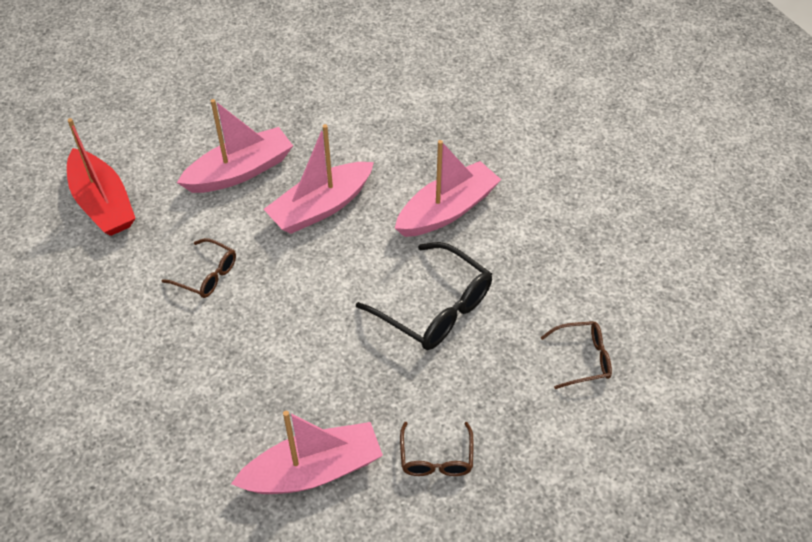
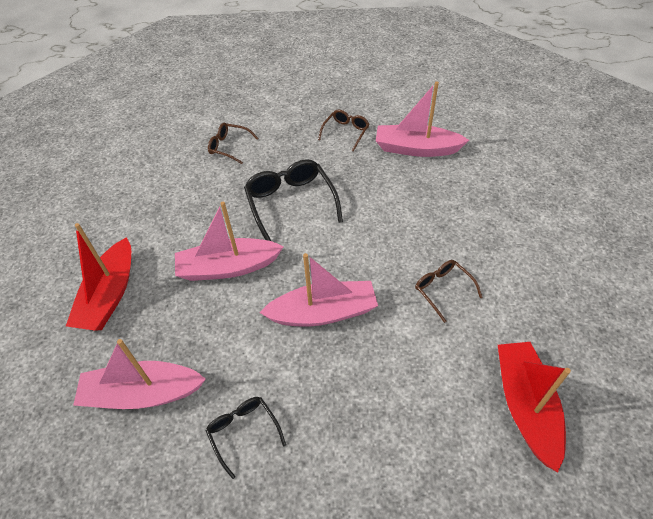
camera: 150 degrees left, 0 degrees up
(240, 171) = (377, 384): pink boat -> pink boat (142, 393)
(333, 104) = (243, 432): none -> black glasses
(537, 144) = (109, 295): none -> red boat

